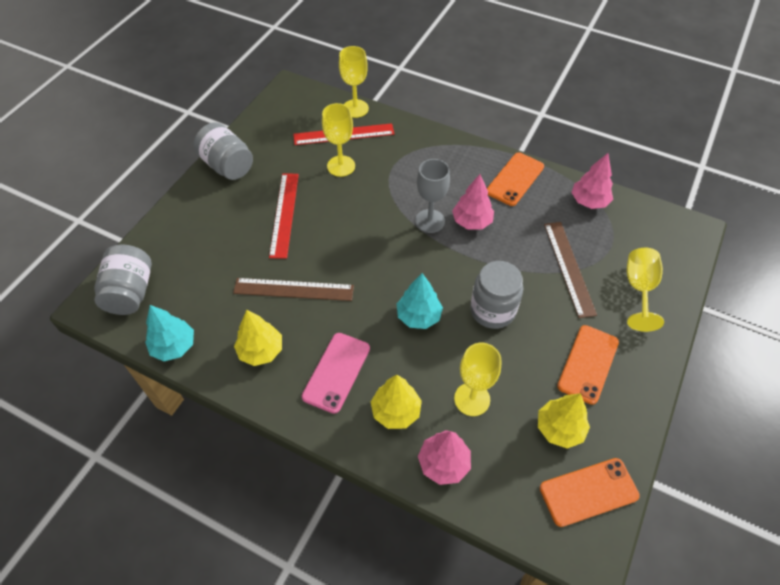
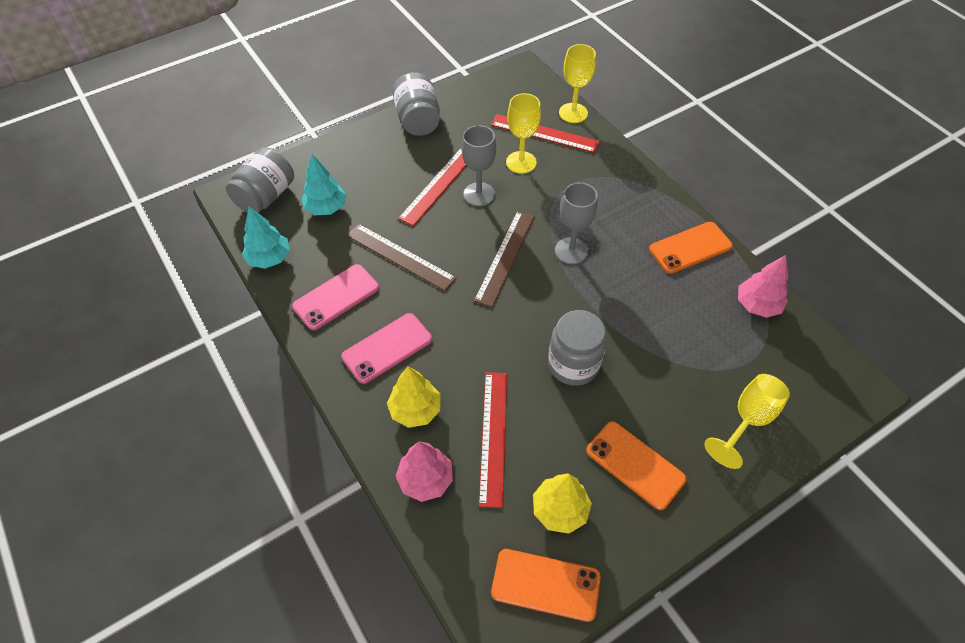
camera: 30 degrees right, 0 degrees up
(261, 351) = (336, 297): yellow tree -> pink phone
(324, 207) = (479, 194): none -> grey goblet
(418, 316) = (497, 335): turquoise tree -> turquoise tree (326, 208)
(472, 222) = (613, 270): pink tree -> none
(472, 399) = (493, 436): yellow goblet -> red ruler
(569, 268) = (684, 361): brown ruler -> brown ruler (505, 257)
(588, 364) = (635, 465): orange phone -> orange phone turned 75 degrees clockwise

